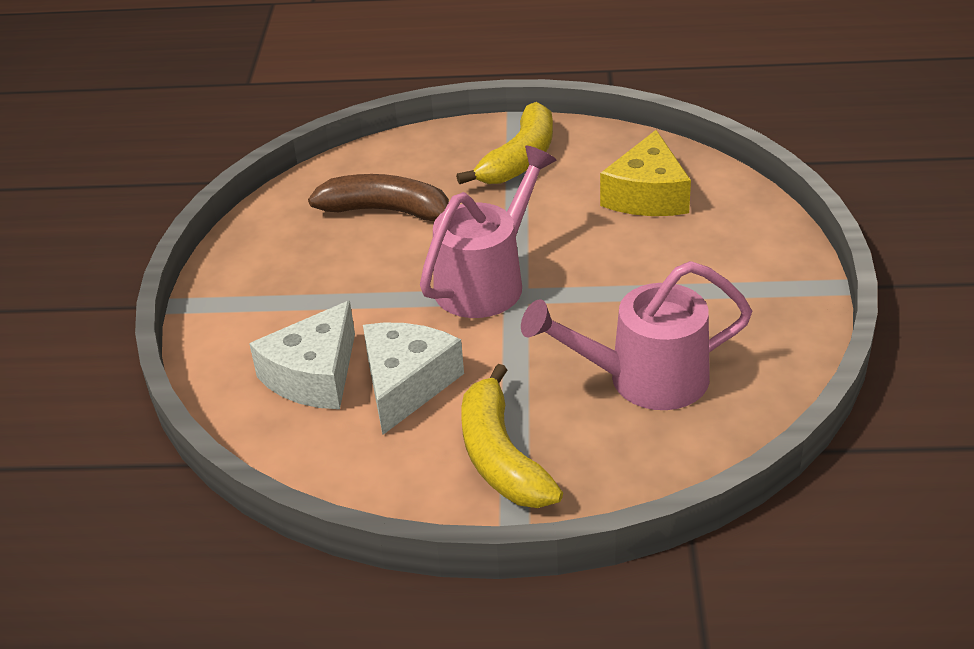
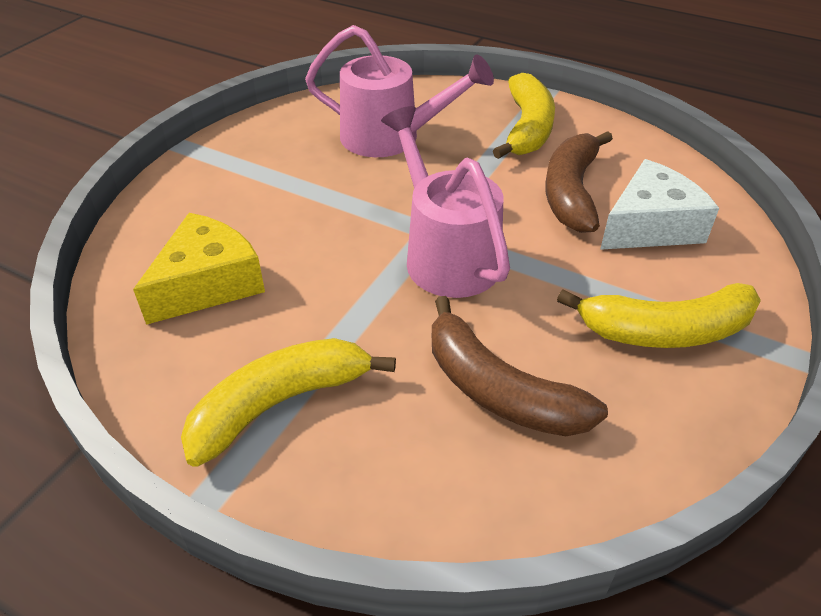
camera: 155 degrees left, 5 degrees up
(281, 287) = (665, 330): none -> yellow banana
(406, 384) = (571, 192): white cheese -> brown banana
(487, 280) = (445, 254): pink watering can -> pink watering can turned 90 degrees clockwise

